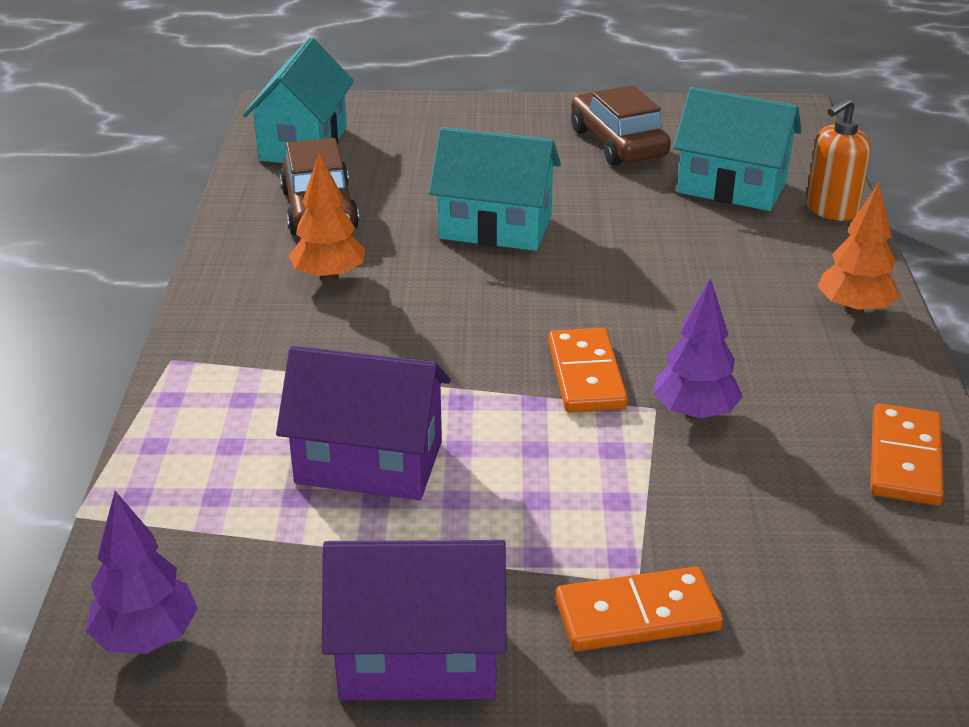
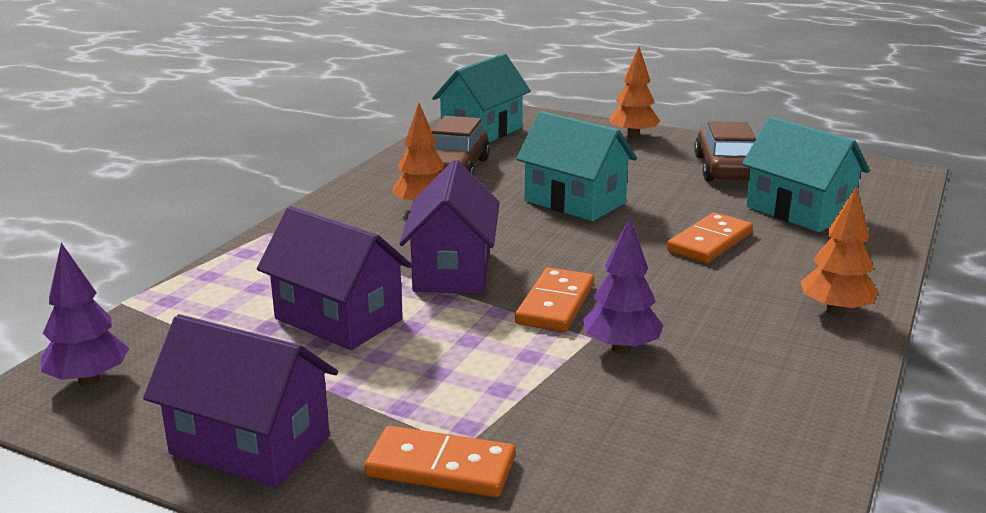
camera: 25 degrees right, 10 degrees down
(440, 359) = (452, 271): none -> purple house
(485, 116) = (633, 136): none -> orange tree
(831, 210) = (877, 241): orange soap dispenser -> none
(905, 459) = (785, 425): orange domino -> orange domino (710, 242)

